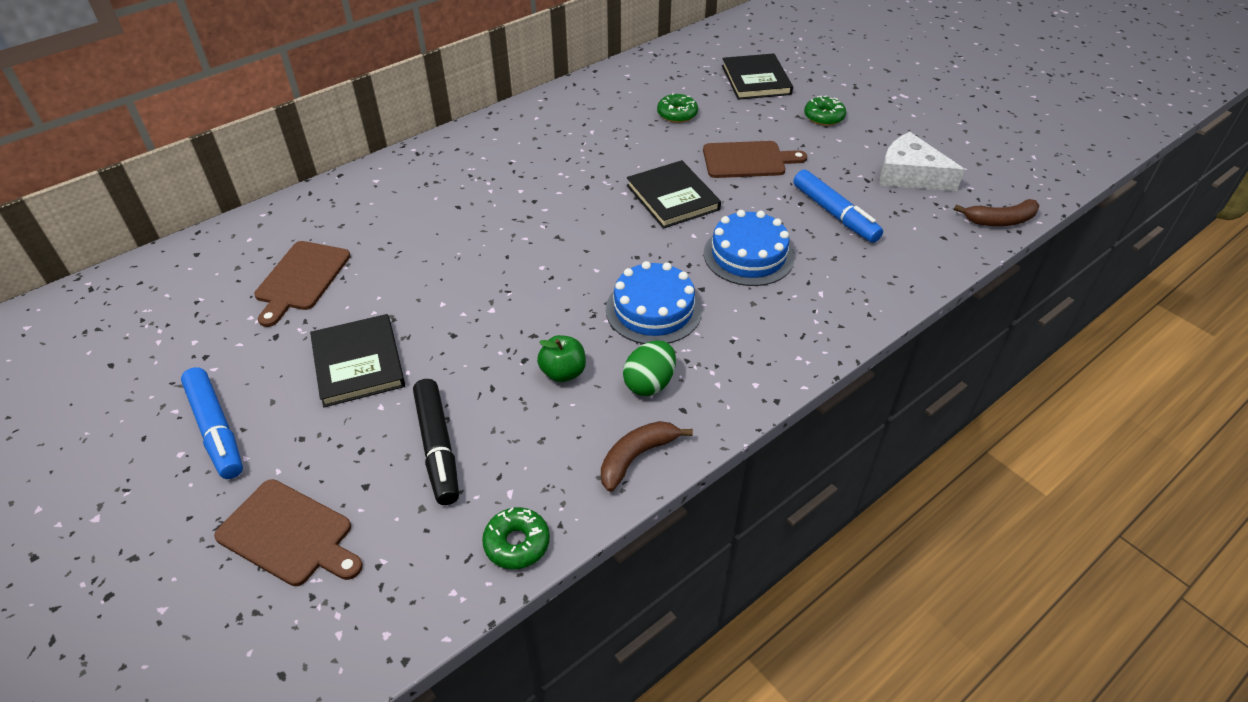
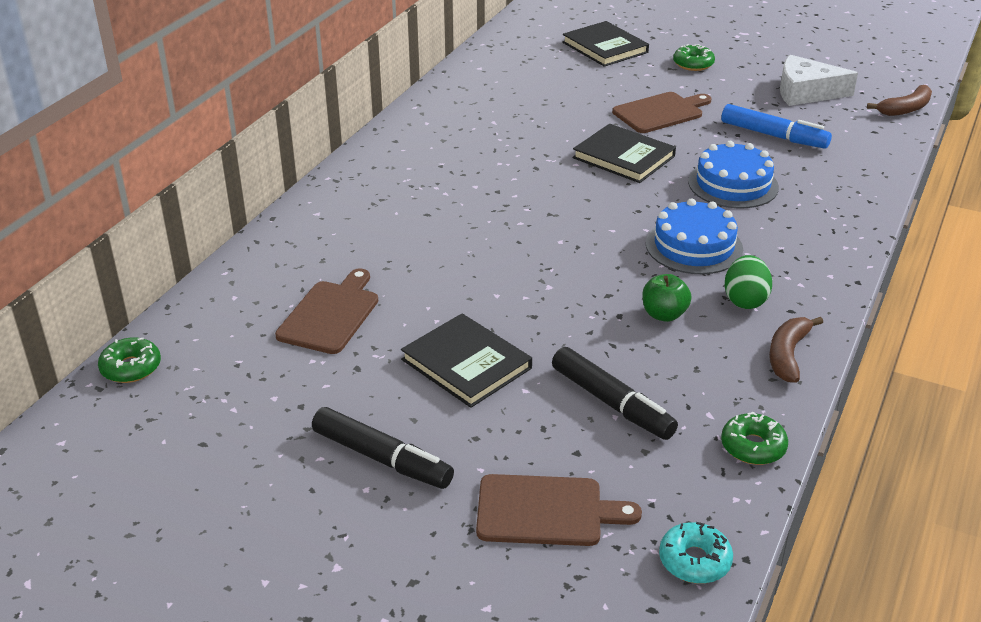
camera: 25 degrees left, 10 degrees down
(216, 429) = (382, 458): blue marker -> black marker
(301, 279) = (331, 314): brown cutting board -> brown cutting board turned 150 degrees counterclockwise
(360, 641) = (694, 561): none -> turquoise donut
(677, 114) = (560, 90): green donut -> green donut (131, 368)

